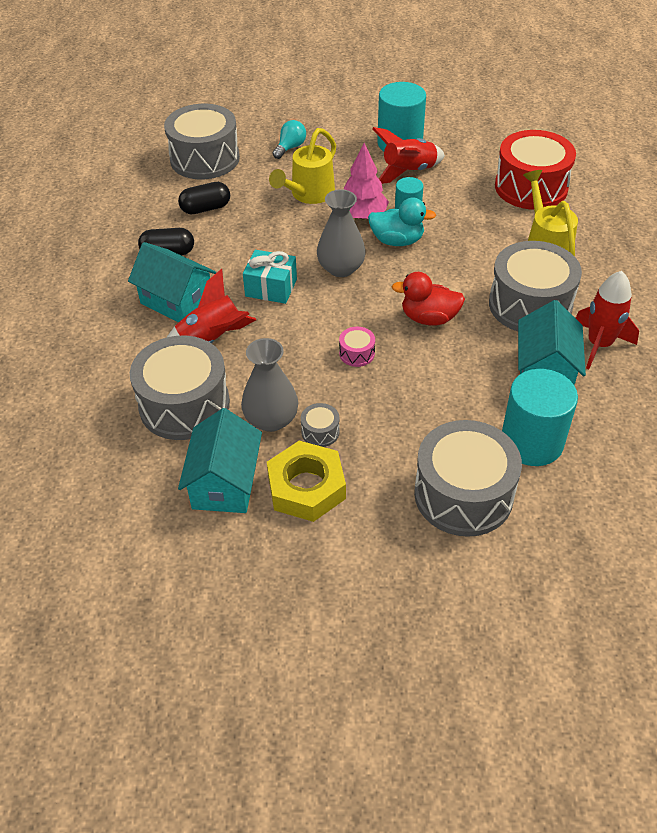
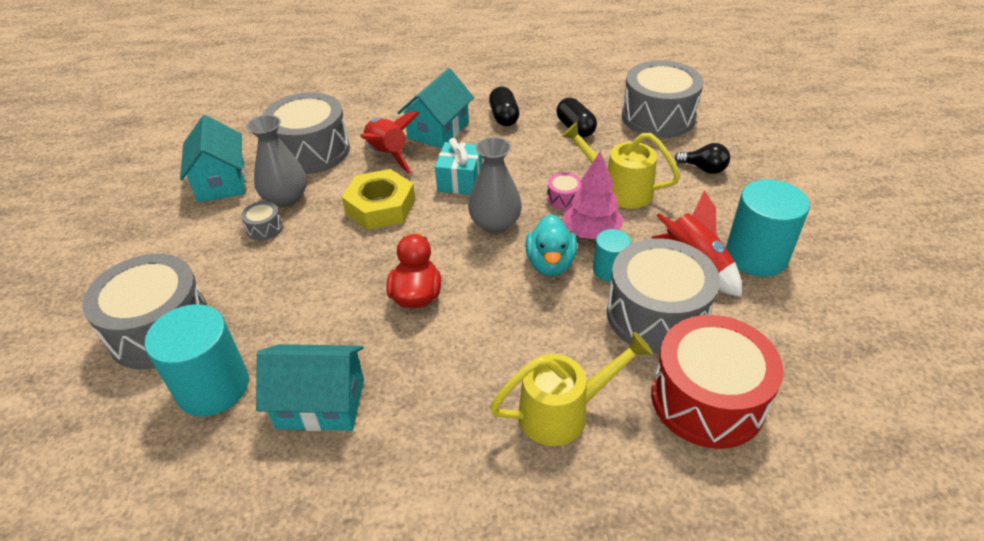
camera: 85 degrees right, 5 degrees down
(225, 483) = (221, 182): turquoise house -> turquoise house turned 75 degrees clockwise
(290, 147) = (704, 169): turquoise light bulb -> black light bulb
(306, 487) = (203, 225): yellow nut -> yellow nut (380, 207)
(357, 353) = (364, 244): pink drum -> pink drum (564, 198)
(530, 305) = (441, 391): grey drum -> grey drum (656, 314)
(599, 344) = (364, 467): red rocket -> none

